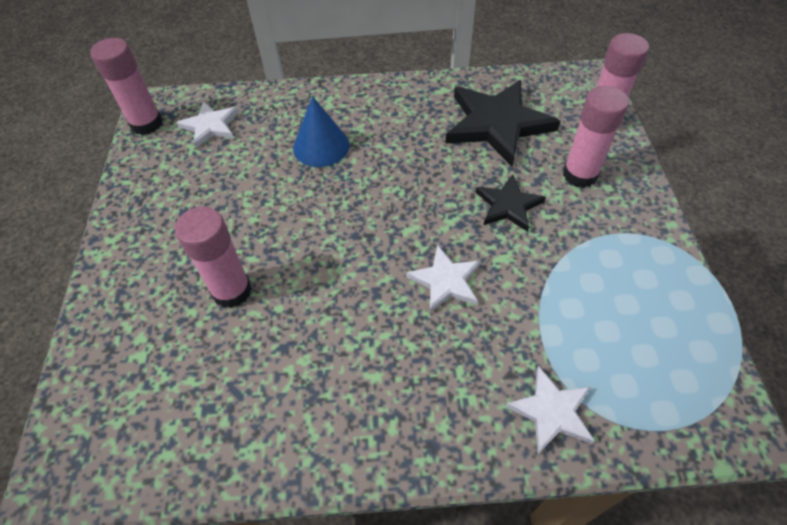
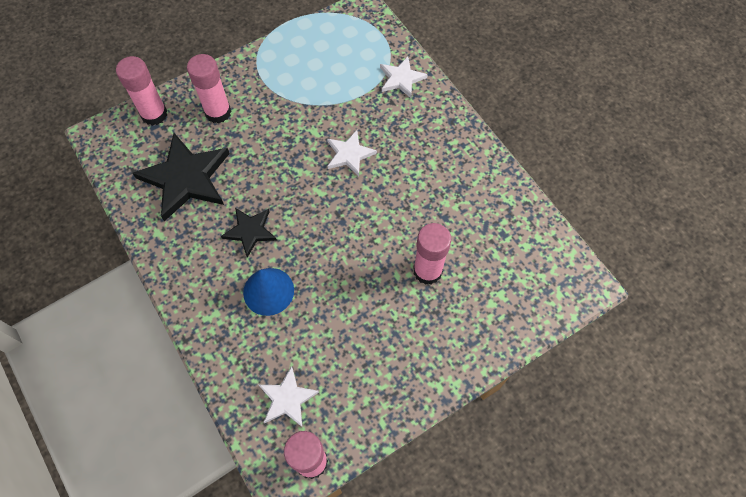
camera: 120 degrees left, 10 degrees up
(508, 205) = (268, 143): black star -> black star (250, 231)

